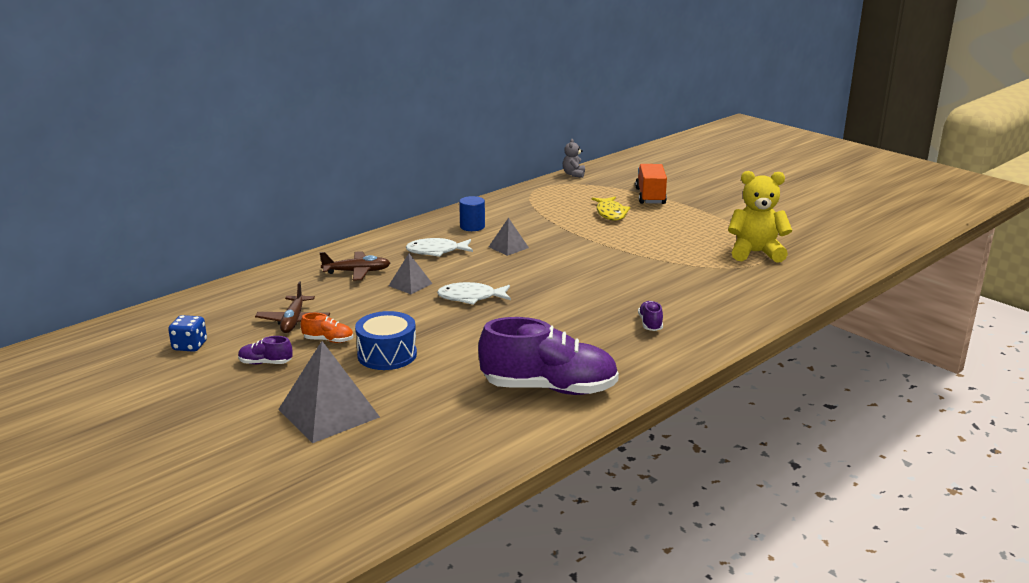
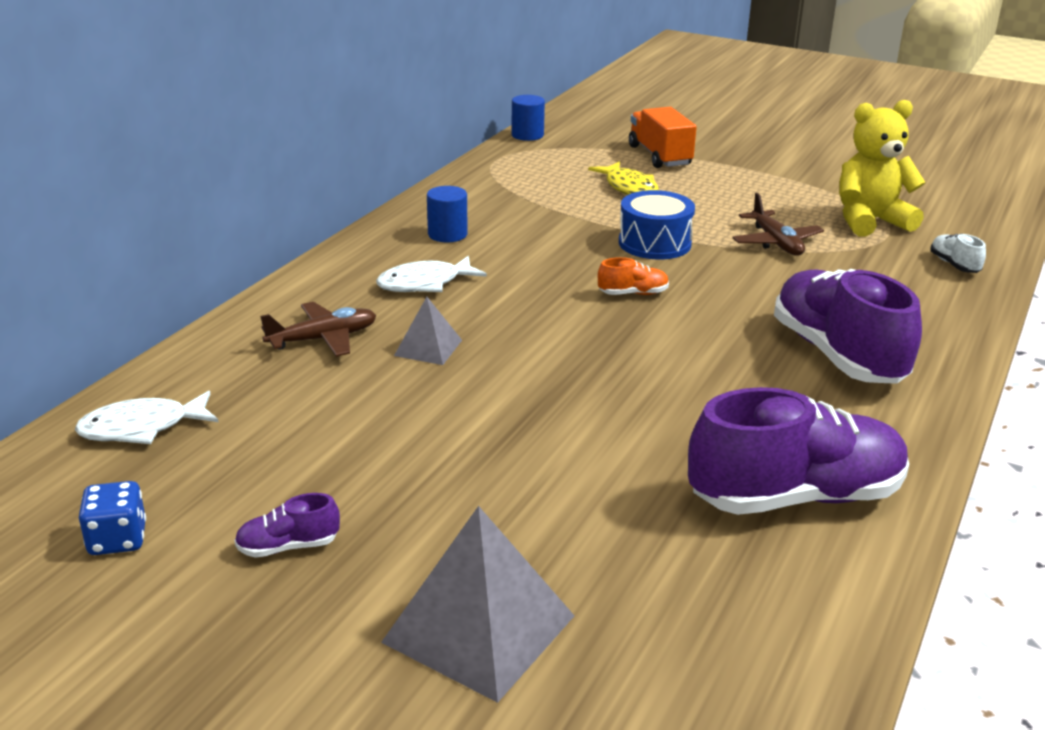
camera: 20 degrees left, 5 degrees up
(293, 321) = (280, 451): brown plane -> brown plane (776, 243)
(328, 340) = (369, 477): orange shoe -> orange shoe (633, 294)
(387, 355) = (491, 486): blue drum -> blue drum (654, 243)
(471, 298) = (542, 355): white fish -> white fish (142, 428)
(508, 247) = (529, 260): grey pyramid -> none
(574, 174) = (527, 135): grey teddy bear -> blue cylinder
(650, 324) = (837, 355): purple shoe -> purple shoe, size x2.38
(786, 286) = (954, 265): none -> white shoe

